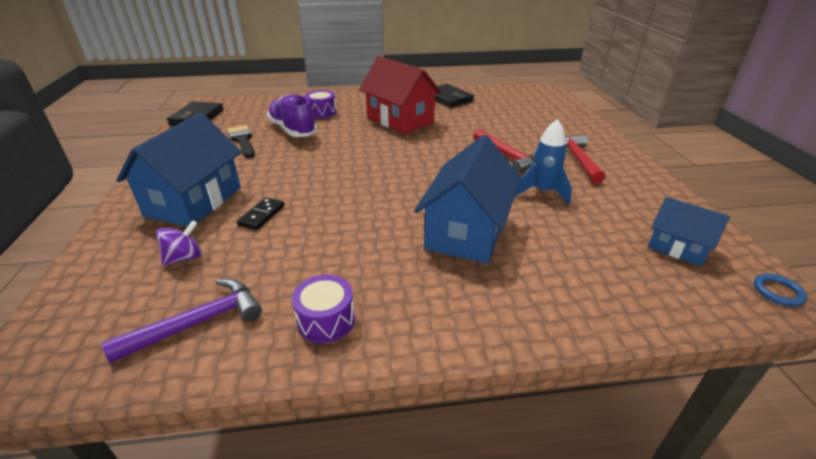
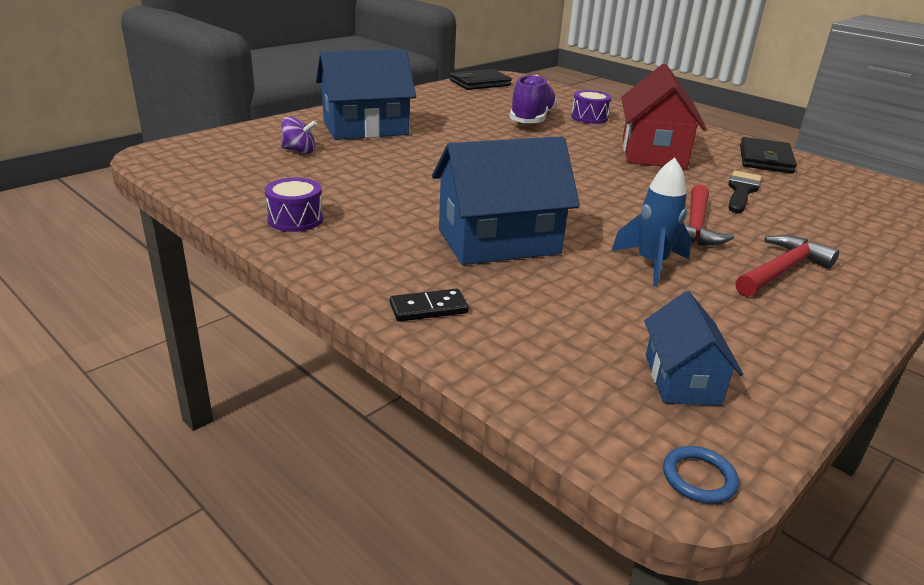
camera: 50 degrees right, 5 degrees down
(198, 322) = (243, 180): purple hammer -> none
(242, 140) = (477, 109): black brush -> black brush (742, 191)
(262, 215) = (385, 155): black domino -> black domino (428, 308)

